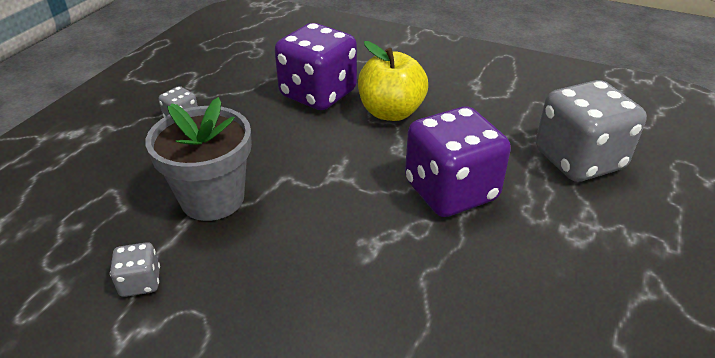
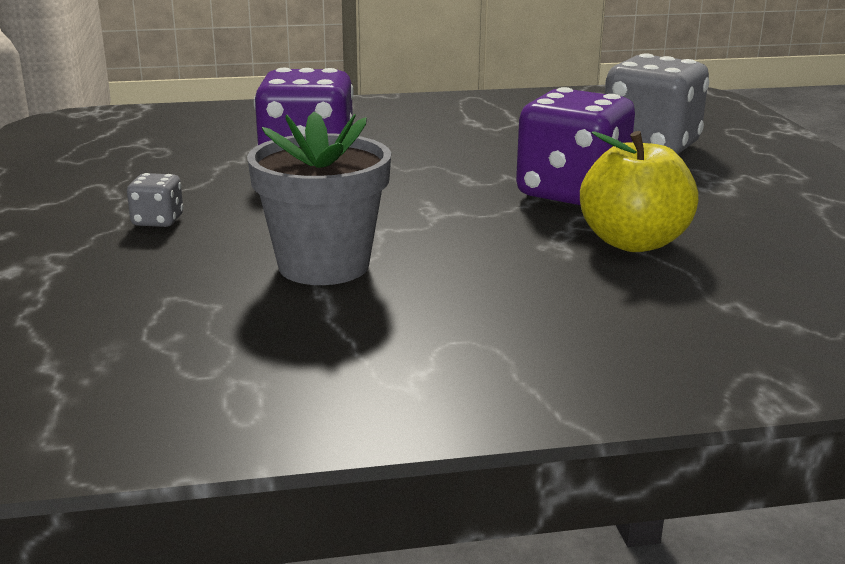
camera: 35 degrees left, 15 degrees down
(140, 282) = (352, 344): grey dice -> none
(391, 112) = (417, 158): yellow apple -> yellow apple (633, 242)

